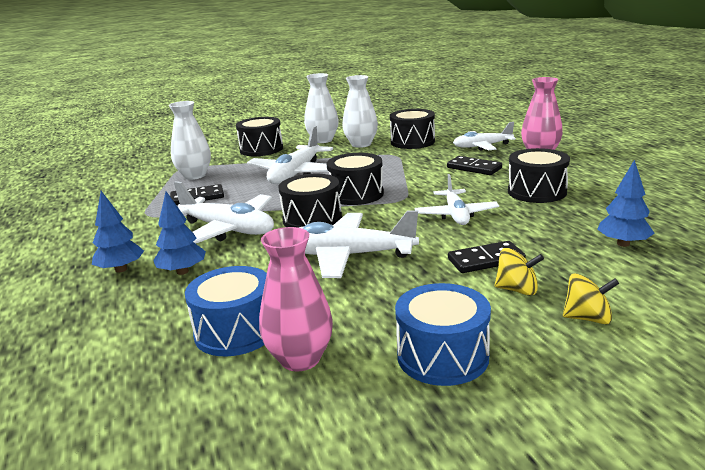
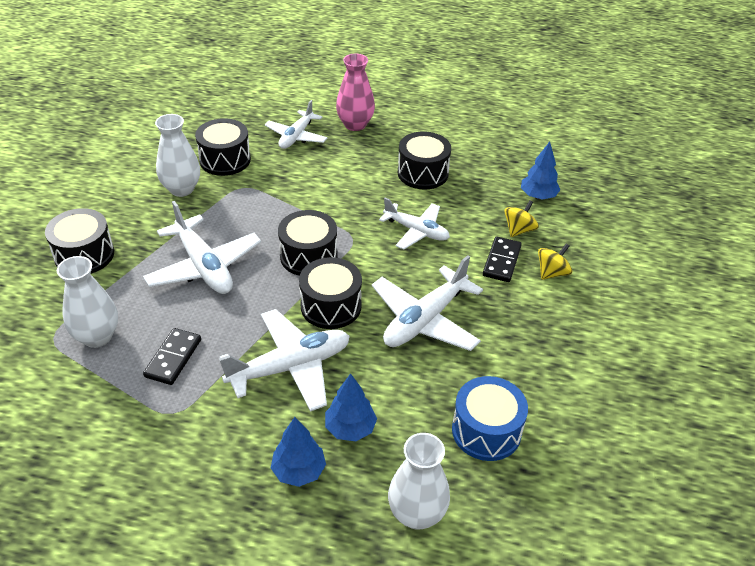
camera: 60 degrees left, 20 degrees up
(300, 359) = (550, 412): pink vase -> none
(323, 140) = (127, 203): white vase -> white vase (416, 514)
(442, 356) = (598, 347): blue drum -> none
(474, 168) = (338, 169): black domino -> none
(588, 318) = (606, 268): yellow spinning top -> yellow spinning top (519, 230)

